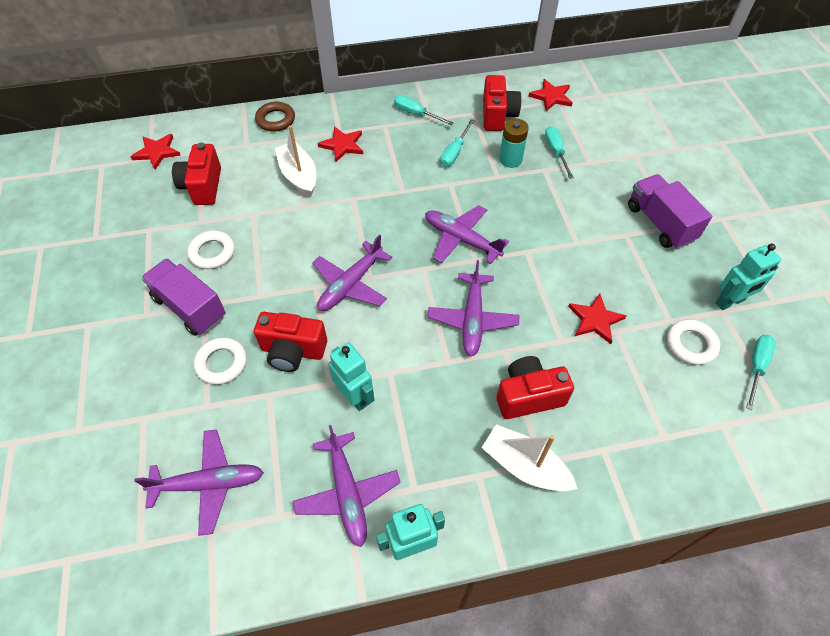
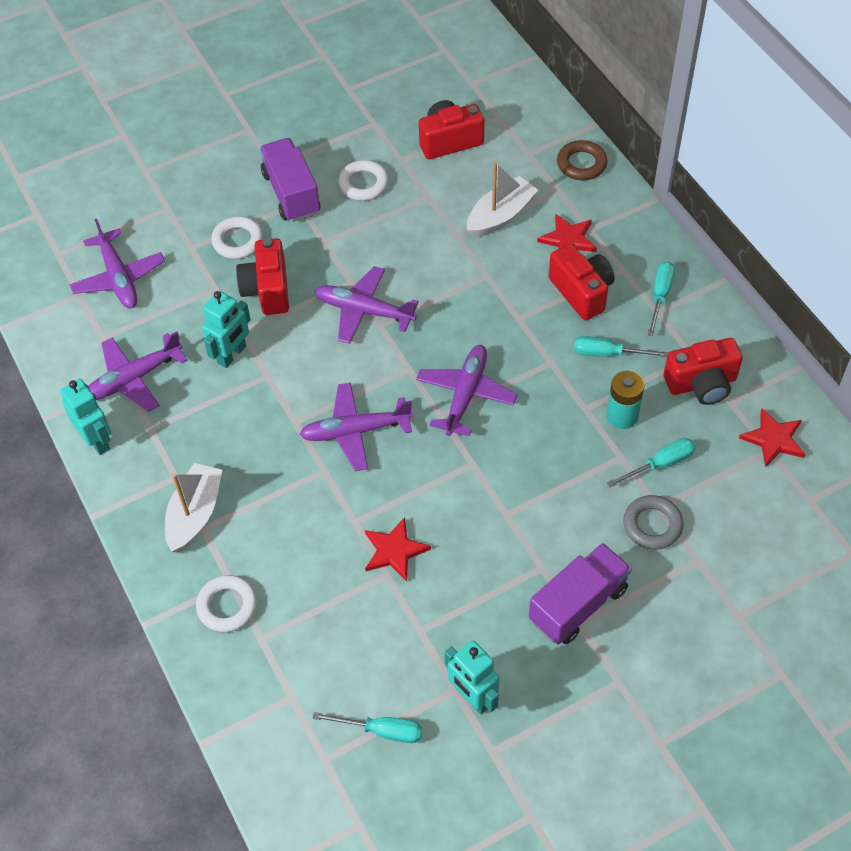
camera: 75 degrees right, 0 degrees up
(157, 152) = (482, 84): red star -> none
(190, 307) = (291, 193): purple truck -> purple truck turned 45 degrees counterclockwise
(528, 396) = (274, 503): red camera -> red camera (581, 292)
(603, 169) = (652, 525): none -> grey ring
(691, 344) = (392, 656): white ring -> white ring (227, 606)

